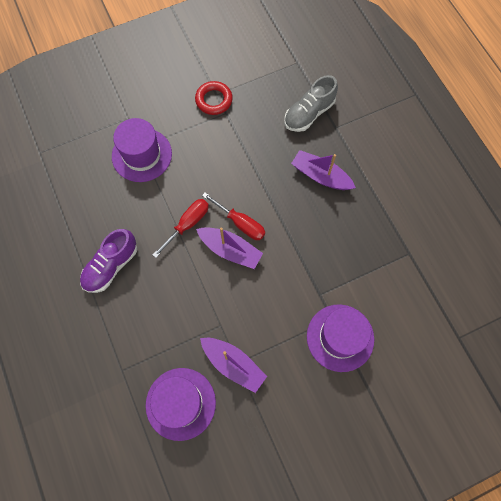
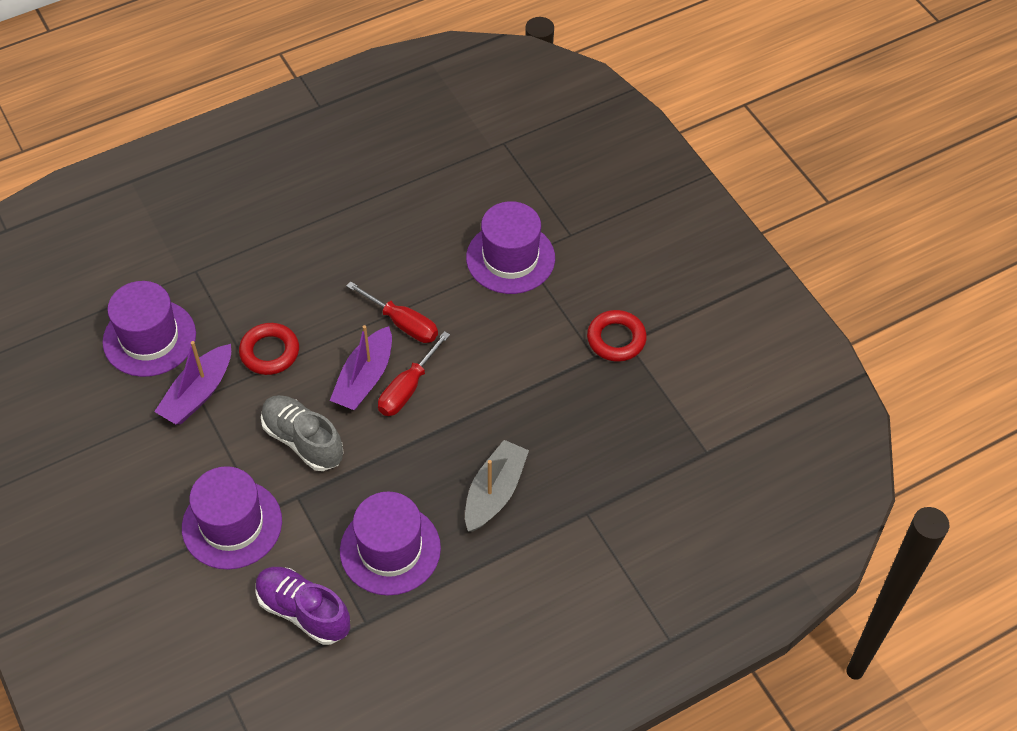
camera: 85 degrees right, 15 degrees down
(111, 266) = (337, 243): purple shoe -> purple shoe (303, 611)
(202, 314) = (269, 352): none -> red ring
(309, 113) = (608, 472): grey shoe -> grey shoe (303, 440)
(321, 176) = (494, 492): purple boat -> grey boat
(359, 238) = (390, 549): none -> purple hat

